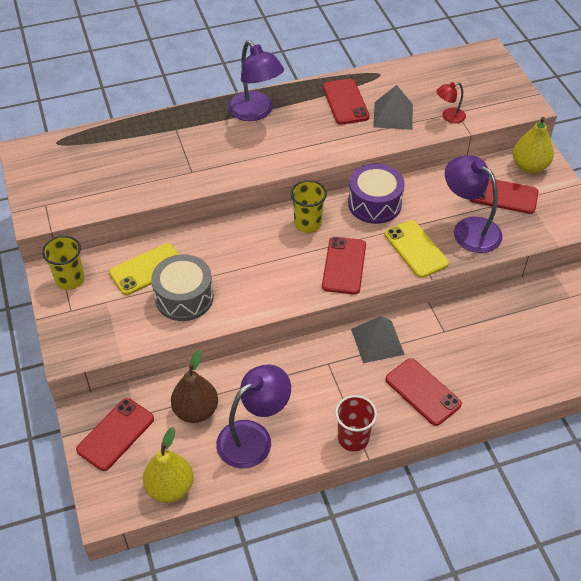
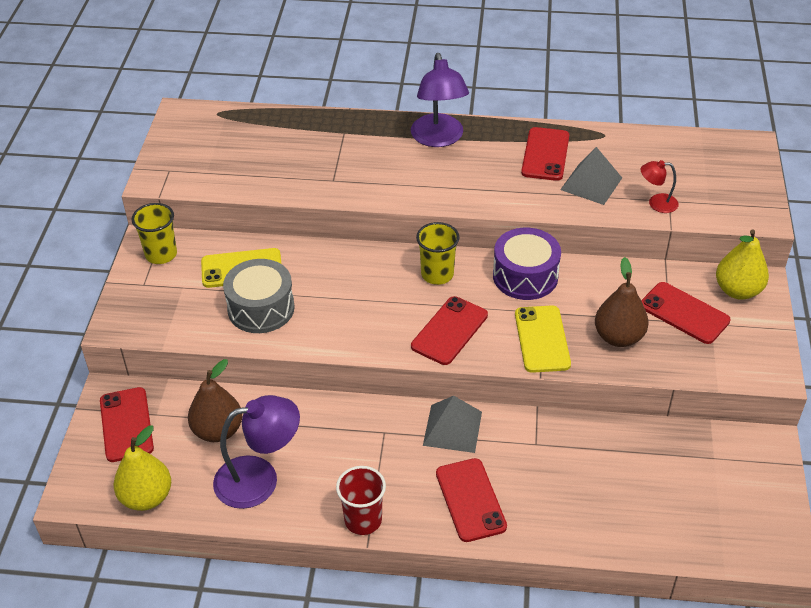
camera: 25 degrees right, 5 degrees down
(115, 434) = (126, 424): red phone -> red phone turned 75 degrees counterclockwise
(469, 229) = (618, 337): purple lamp -> brown pear

